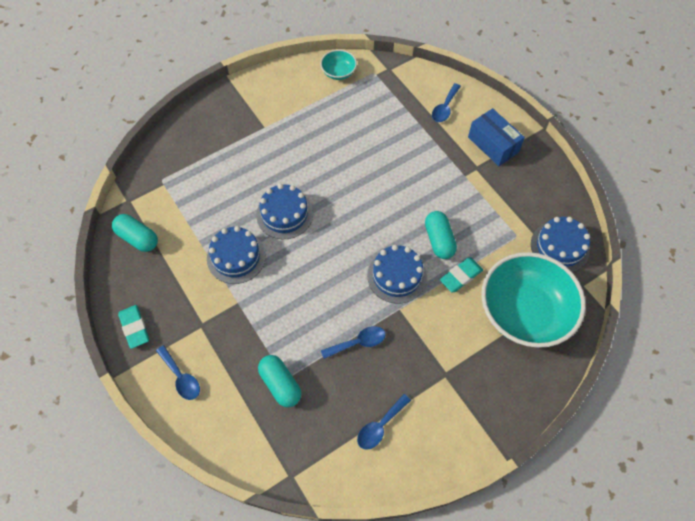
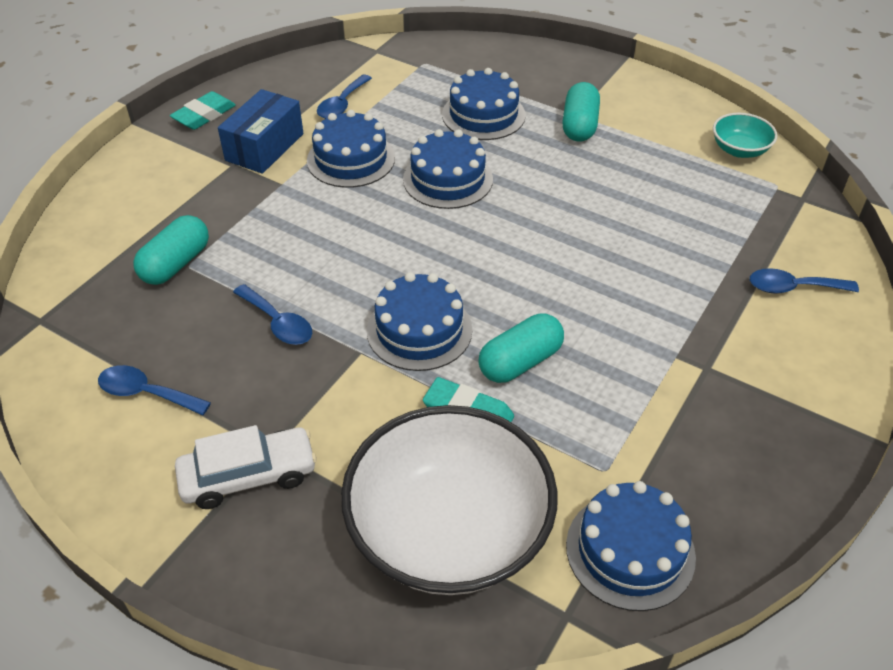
camera: 65 degrees right, 15 degrees down
(138, 238) = (328, 75): turquoise capsule -> turquoise capsule (579, 125)
(181, 377) = (151, 173): blue spoon -> blue spoon (342, 104)
(236, 171) = (483, 115): none -> blue cake
(459, 389) = (249, 476): none -> white car
(493, 144) = (777, 376): blue box -> blue box (264, 147)
(524, 312) = (449, 531): turquoise bowl -> white bowl

